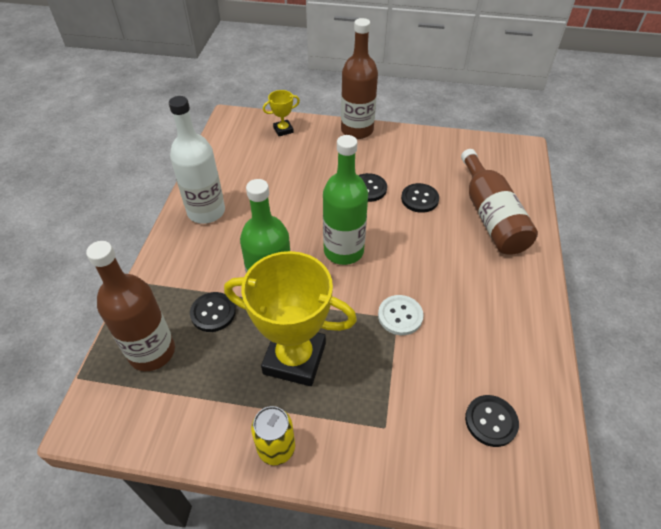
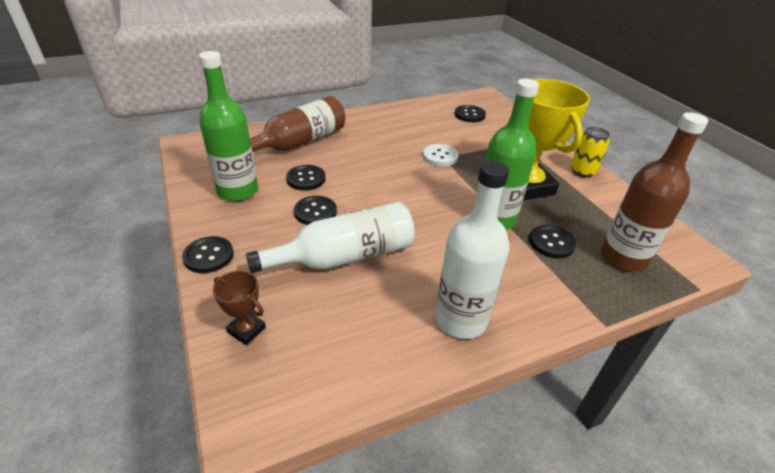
camera: 125 degrees left, 10 degrees down
(283, 130) = (246, 330): yellow trophy -> brown trophy
(307, 185) = (344, 256): none -> white bottle
(343, 251) = (409, 199): green bottle -> green bottle (238, 191)
(357, 130) = (208, 256): brown bottle -> black button

